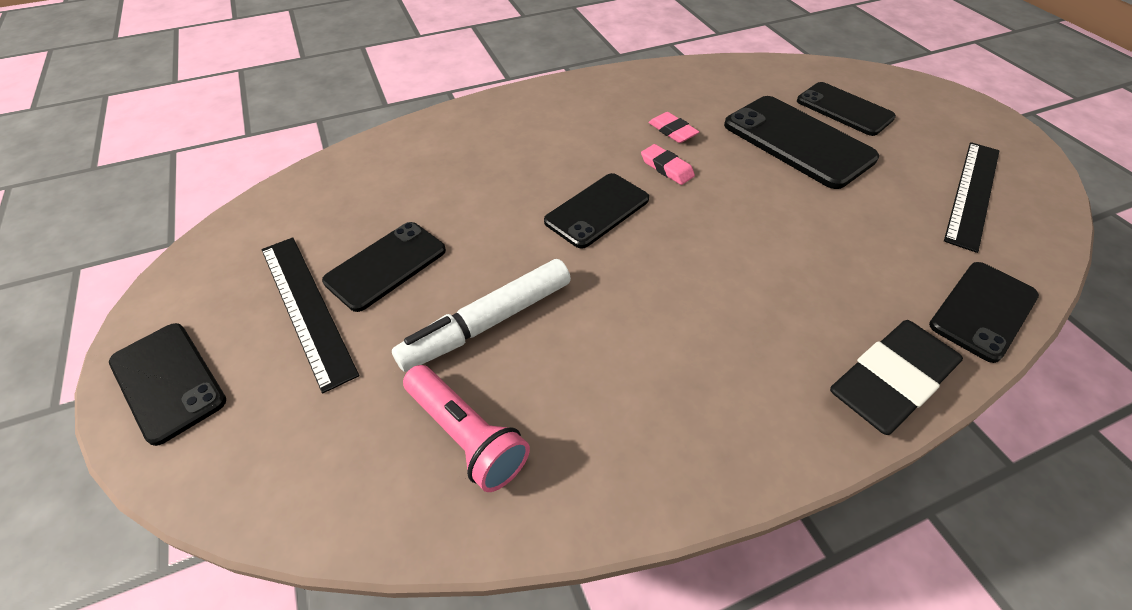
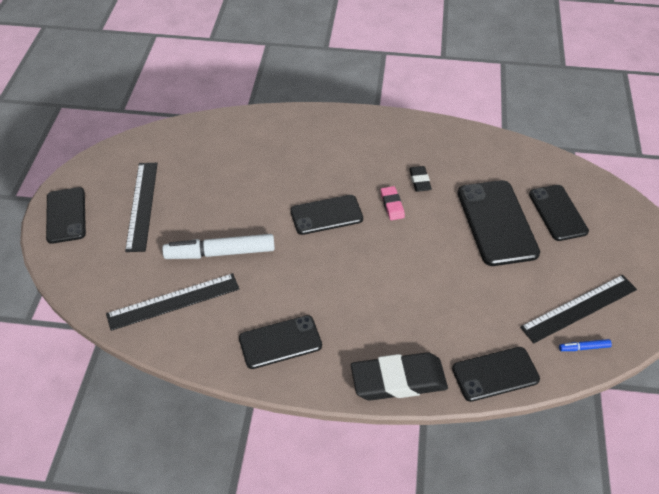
camera: 30 degrees right, 0 degrees up
(386, 266) = (192, 199): black phone -> black phone (280, 342)
(466, 435) = (173, 301): pink flashlight -> black ruler
(672, 131) = (419, 181): pink eraser -> black eraser
(1027, 232) = (584, 348): none -> blue marker

